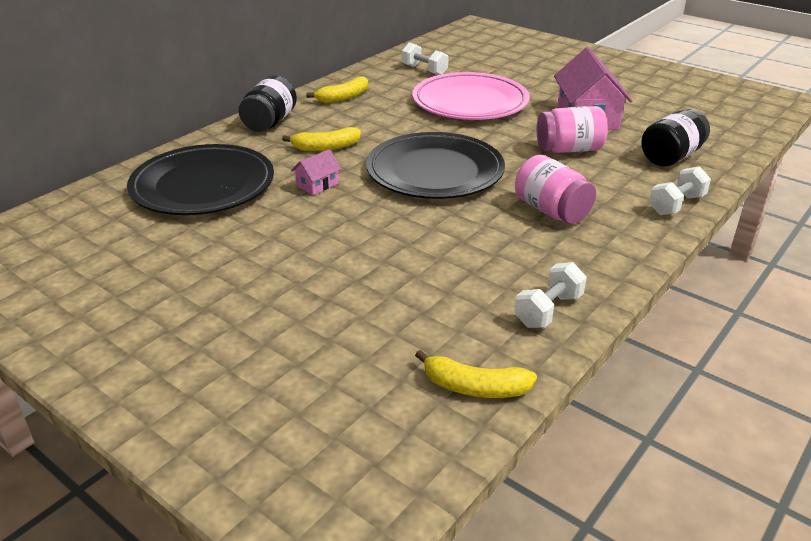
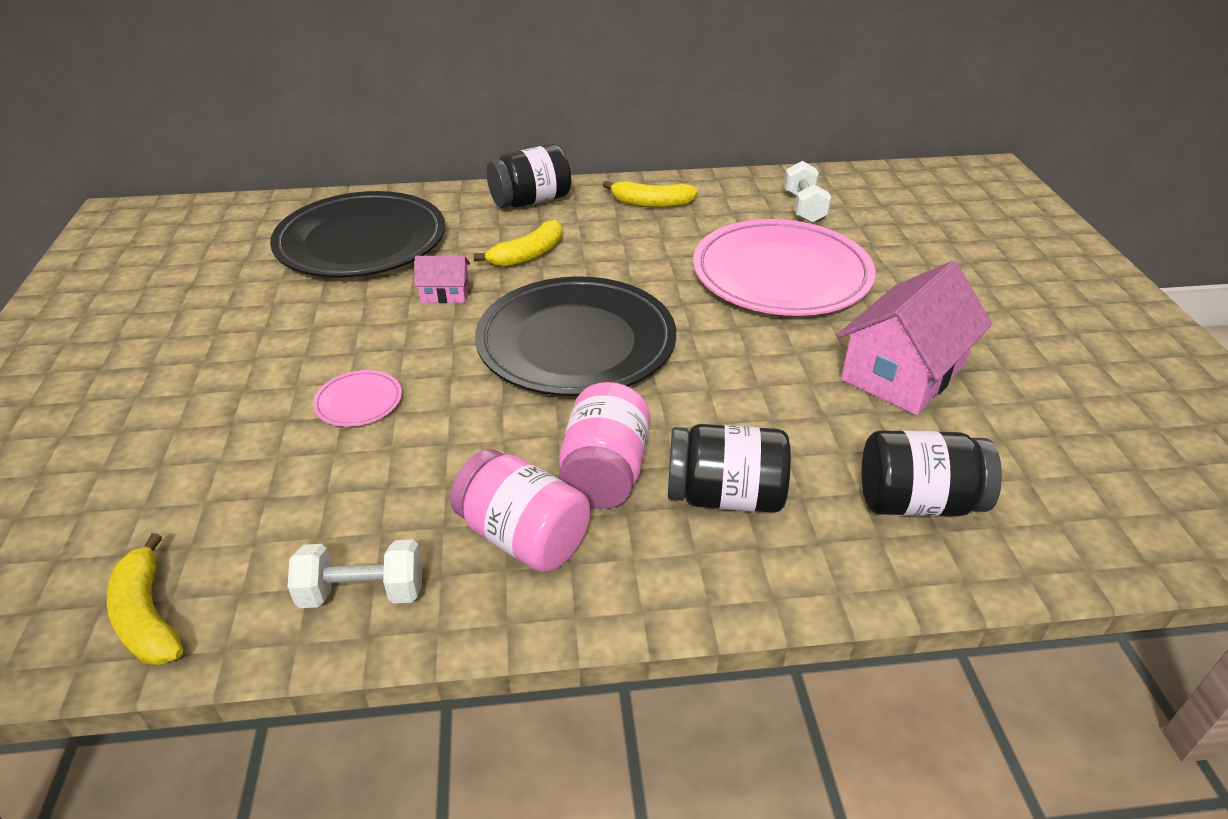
camera: 45 degrees right, 5 degrees up
(326, 147) = (528, 255): yellow banana -> yellow banana turned 75 degrees counterclockwise
(379, 251) = (358, 402): none -> pink plate
(569, 149) = (786, 404): pink jar -> pink jar (523, 537)
(610, 192) = (725, 496): none -> black jar
(676, 205) = (780, 577): white dumbbell -> none

